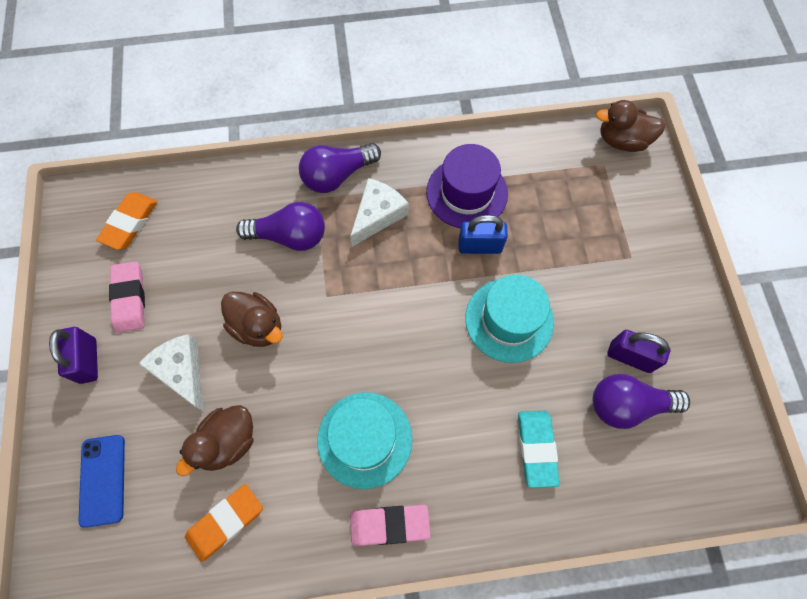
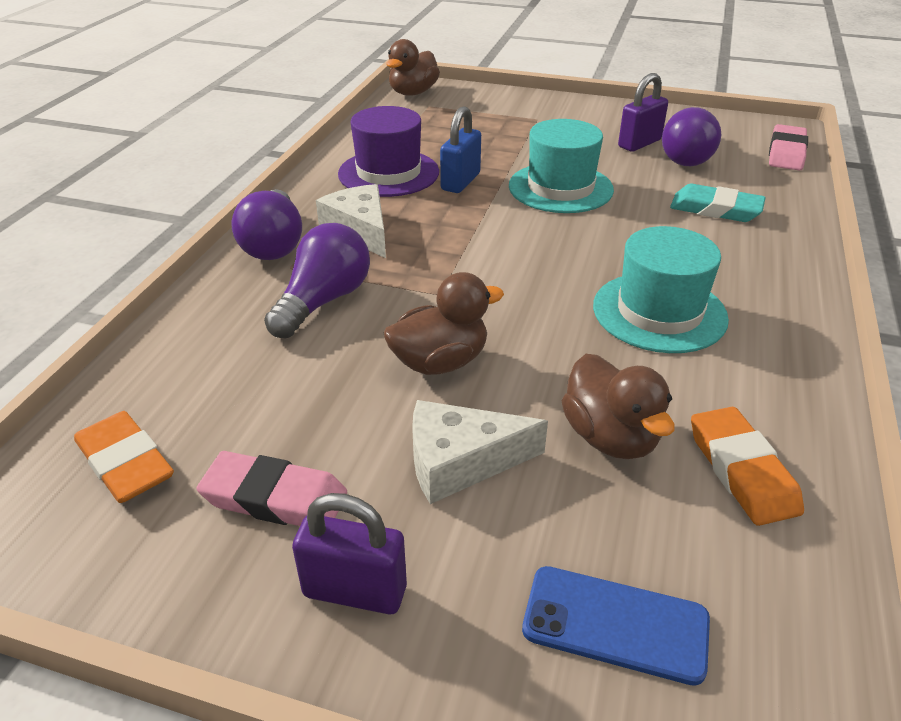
camera: 65 degrees left, 30 degrees down
(389, 525) = (780, 321): pink eraser -> pink eraser (786, 153)

